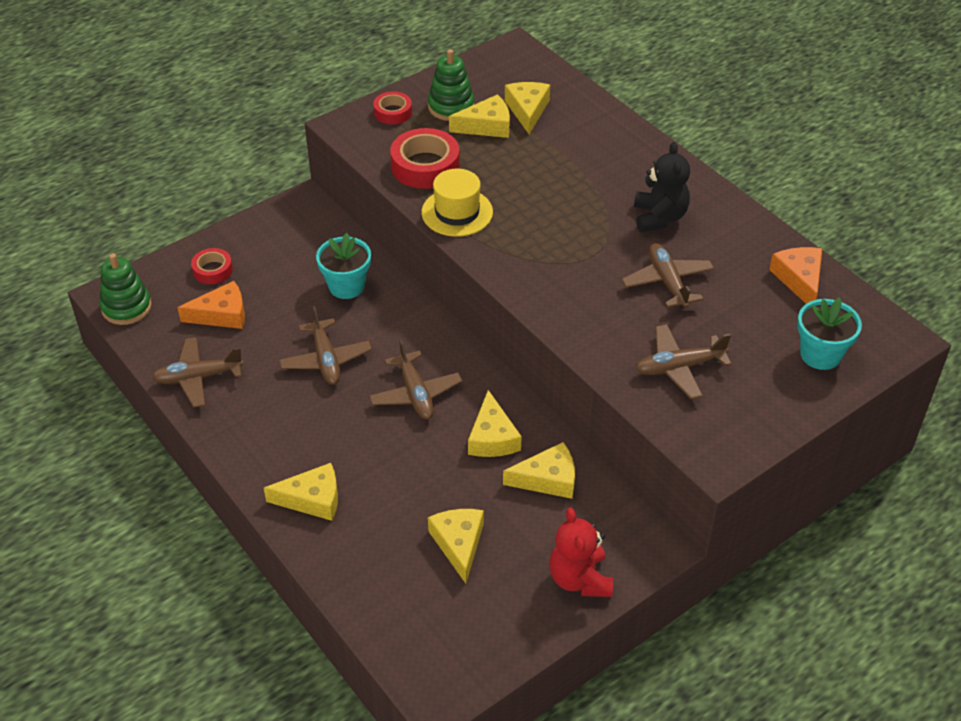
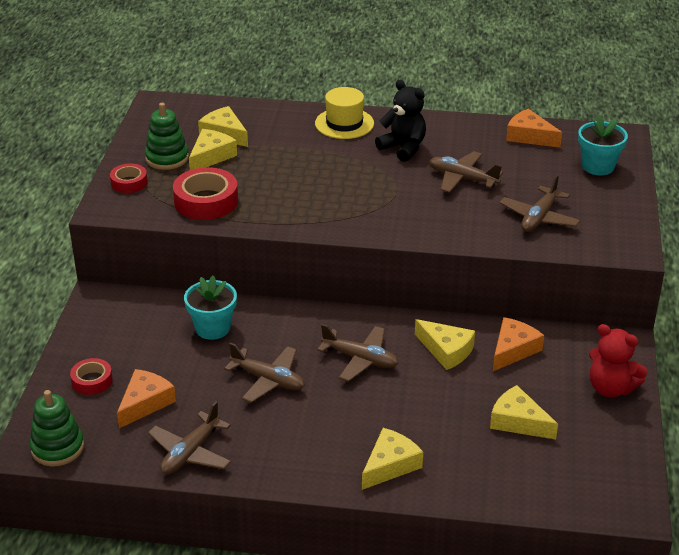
camera: 45 degrees left, 10 degrees down
(457, 212) = (272, 215): yellow hat -> yellow hat (344, 123)
(548, 479) = (513, 350): yellow cheese -> orange cheese

